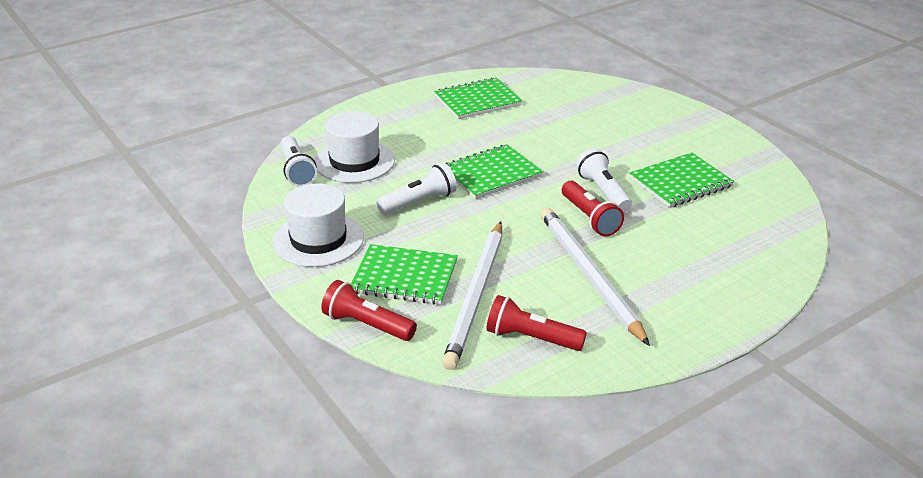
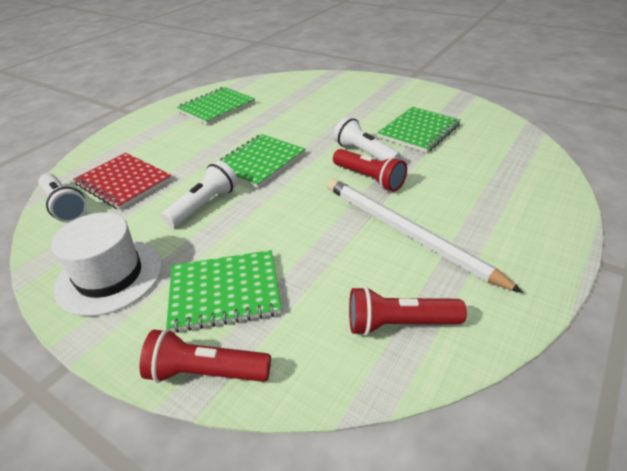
camera: 20 degrees left, 5 degrees up
(354, 161) = (123, 182): white hat -> red notebook
(476, 296) = (312, 290): white pencil -> none

